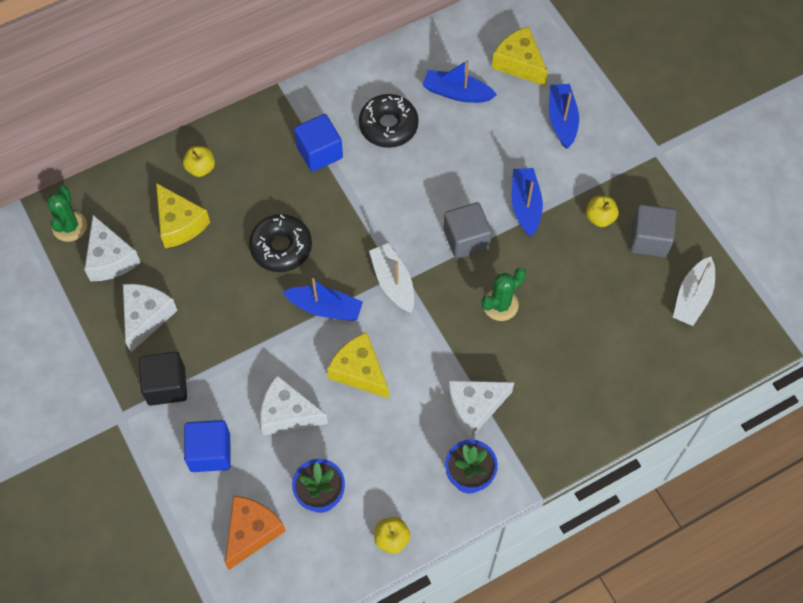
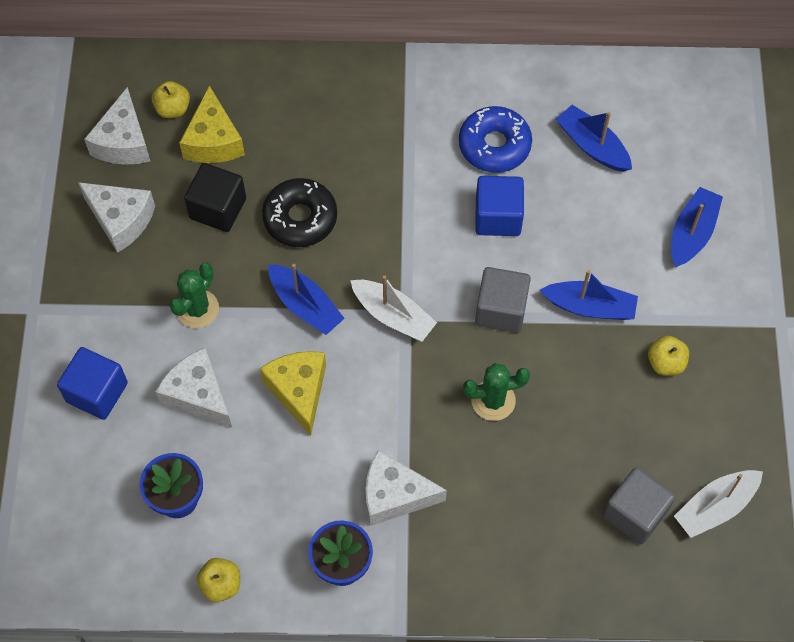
camera: 30 degrees right, 0 degrees up
(69, 226) = (104, 89): green cactus -> green cactus (197, 309)
(146, 317) = (121, 220): white cheese -> white cheese turned 75 degrees clockwise
(166, 385) = (97, 301): black cube -> black cube (218, 208)
(201, 168) = (270, 93): yellow apple -> yellow apple (173, 109)
(251, 532) = (86, 496): orange cheese -> none
(319, 152) = (403, 137): blue cube -> blue cube (498, 217)
(388, 126) = (494, 145): black donut -> blue donut
(393, 282) = (393, 315): white boat -> white boat turned 120 degrees clockwise
(519, 63) = (683, 147): yellow cheese -> none
(525, 205) = (590, 307): blue boat -> blue boat turned 75 degrees clockwise
(649, 239) = (707, 416): grey cube -> grey cube (635, 513)

